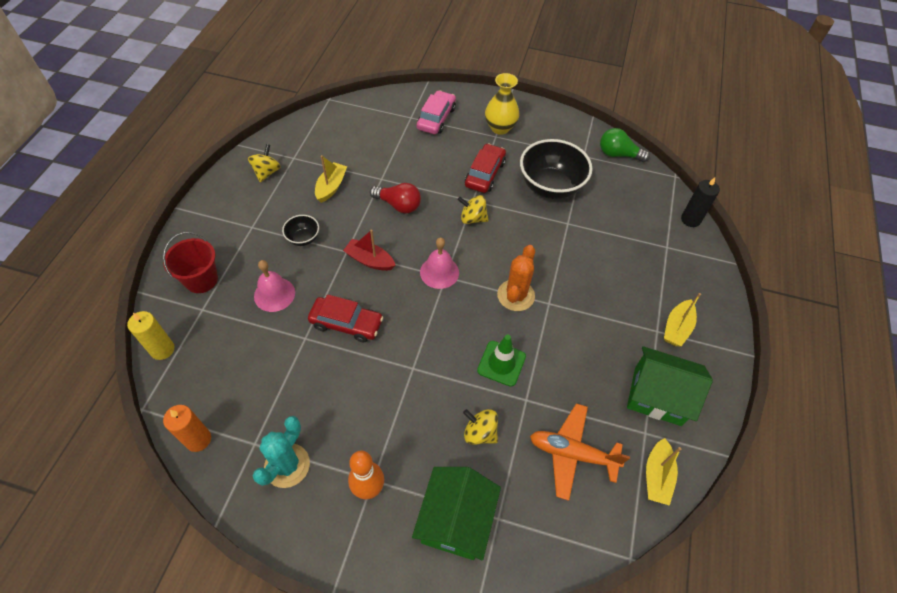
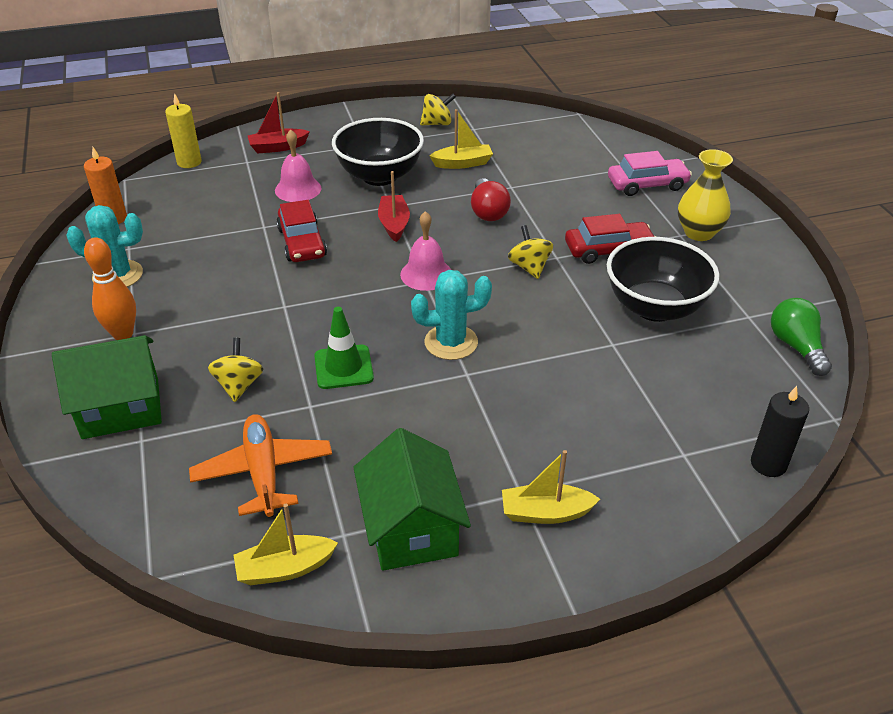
camera: 60 degrees right, 15 degrees down
(201, 280) = (278, 147): red bucket -> red boat
(303, 238) = (379, 176): black bowl -> black bowl, size x2.10
(515, 295) = (451, 342): orange cactus -> turquoise cactus

